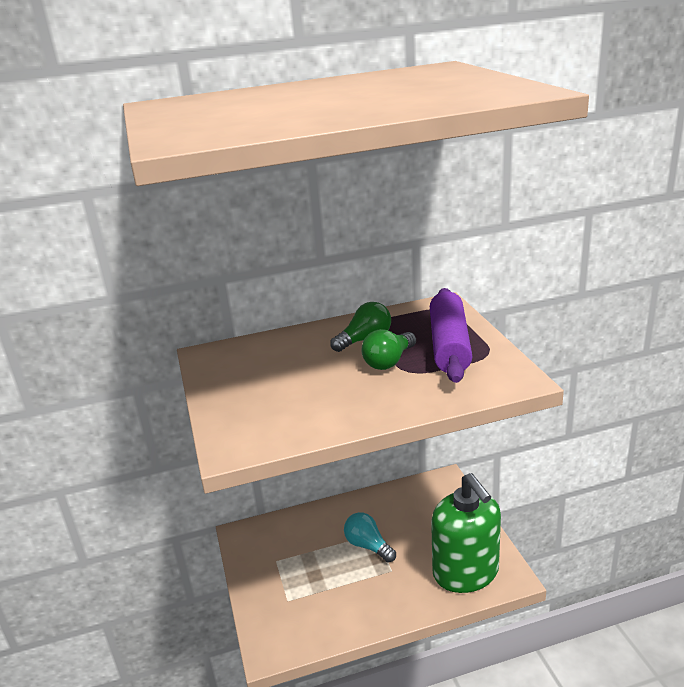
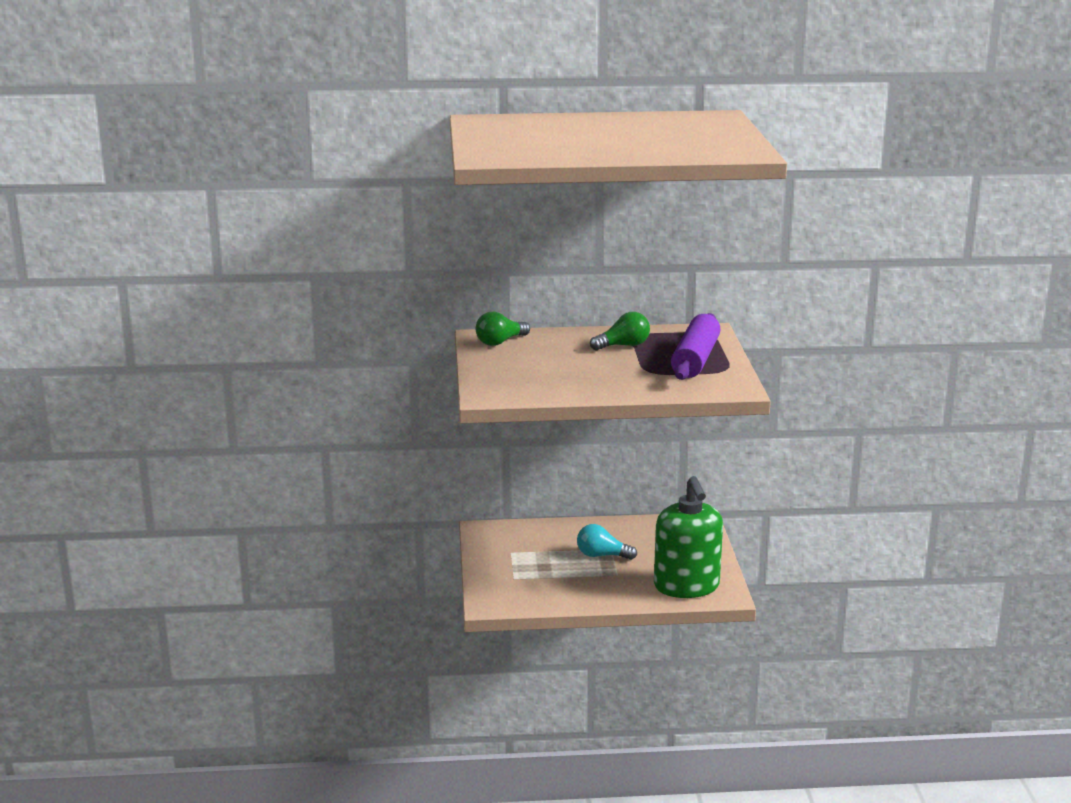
camera: 10 degrees right, 5 degrees down
(368, 546) = (602, 555): turquoise light bulb -> turquoise light bulb turned 45 degrees counterclockwise
(389, 362) = (636, 363): green light bulb -> green light bulb (500, 342)

